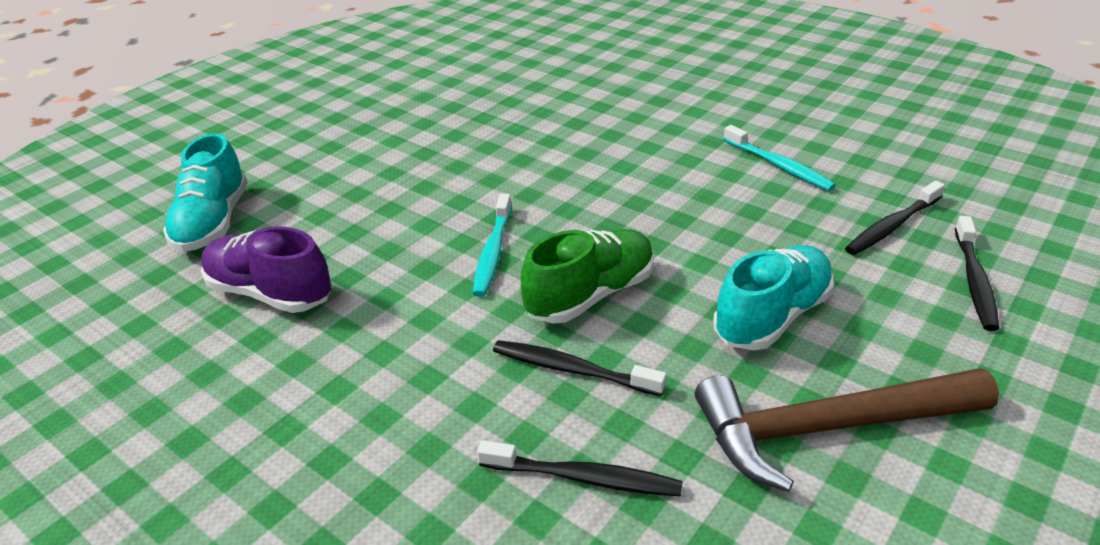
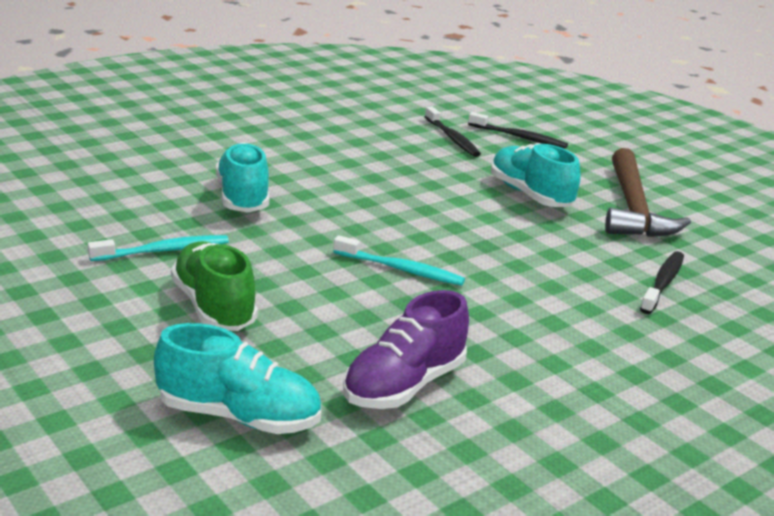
camera: 80 degrees left, 10 degrees down
(572, 370) = (562, 267): black toothbrush -> none
(585, 139) = (243, 197): none -> turquoise shoe
(590, 295) = (480, 244): green shoe -> green shoe (214, 307)
(779, 166) = (352, 145): turquoise toothbrush -> turquoise toothbrush (163, 251)

